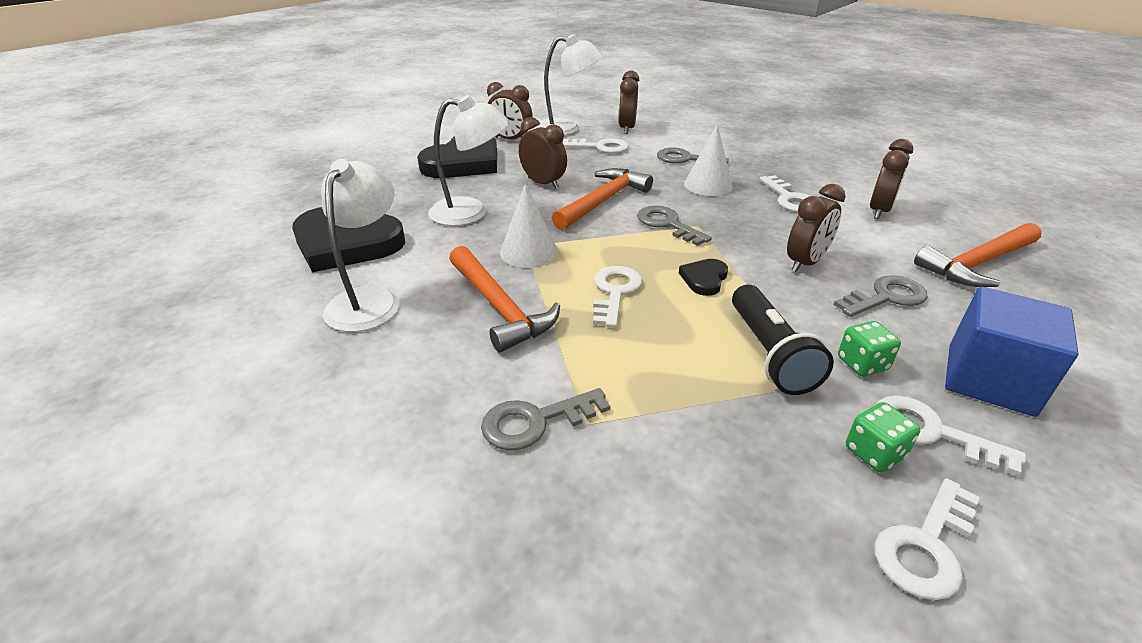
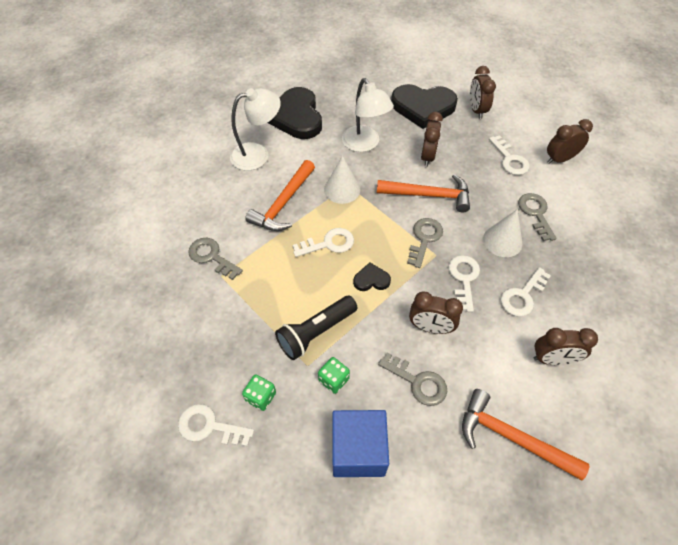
camera: 60 degrees right, 20 degrees up
(567, 129) = (524, 128): white lamp -> none
(930, 432) = (291, 421): white key -> white key (464, 279)

